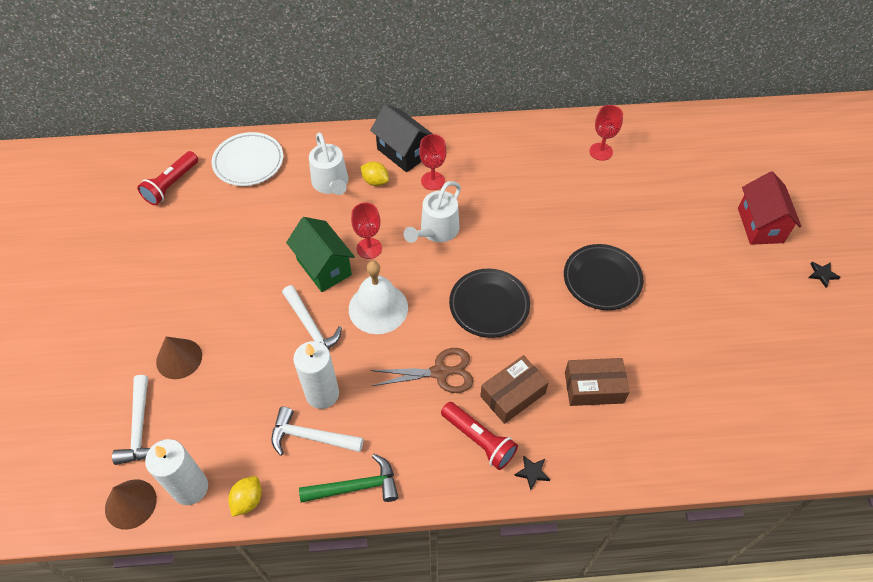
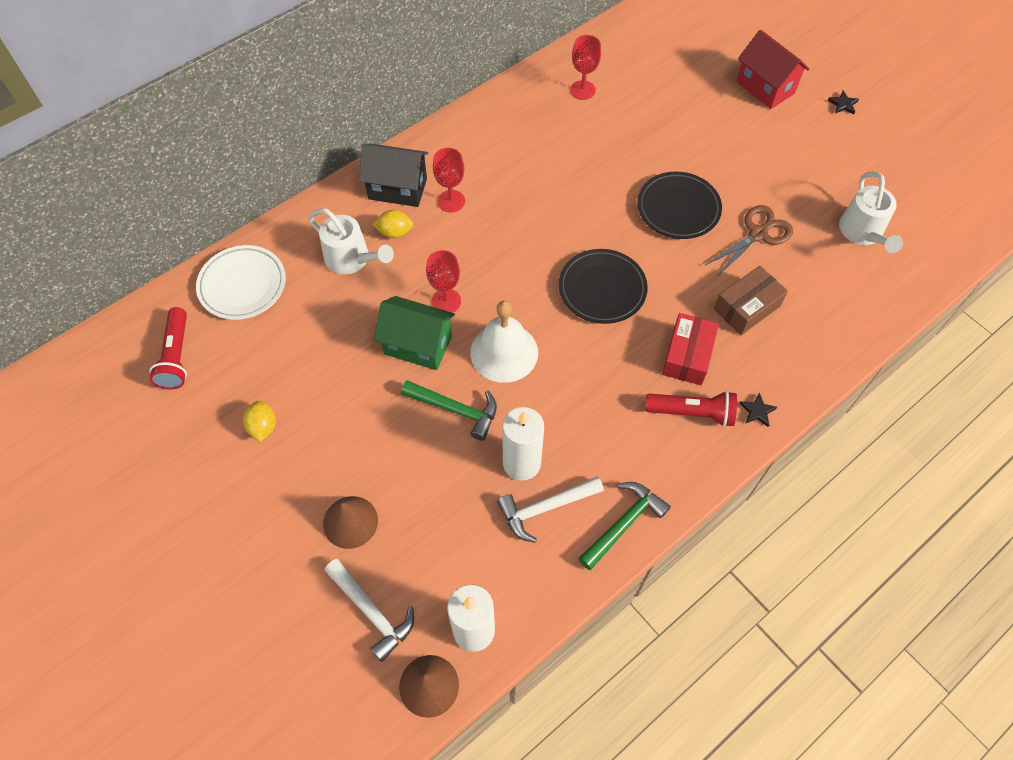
camera: 35 degrees left, 5 degrees up
(248, 500) = (538, 603): yellow lemon -> yellow lemon (263, 427)
(311, 327) = (456, 410): white hammer -> green hammer
(436, 231) = (496, 248): white watering can -> white watering can (863, 233)
(440, 372) = (610, 375): brown scissors -> brown scissors (758, 234)
(513, 395) = (687, 356): brown box -> red box

